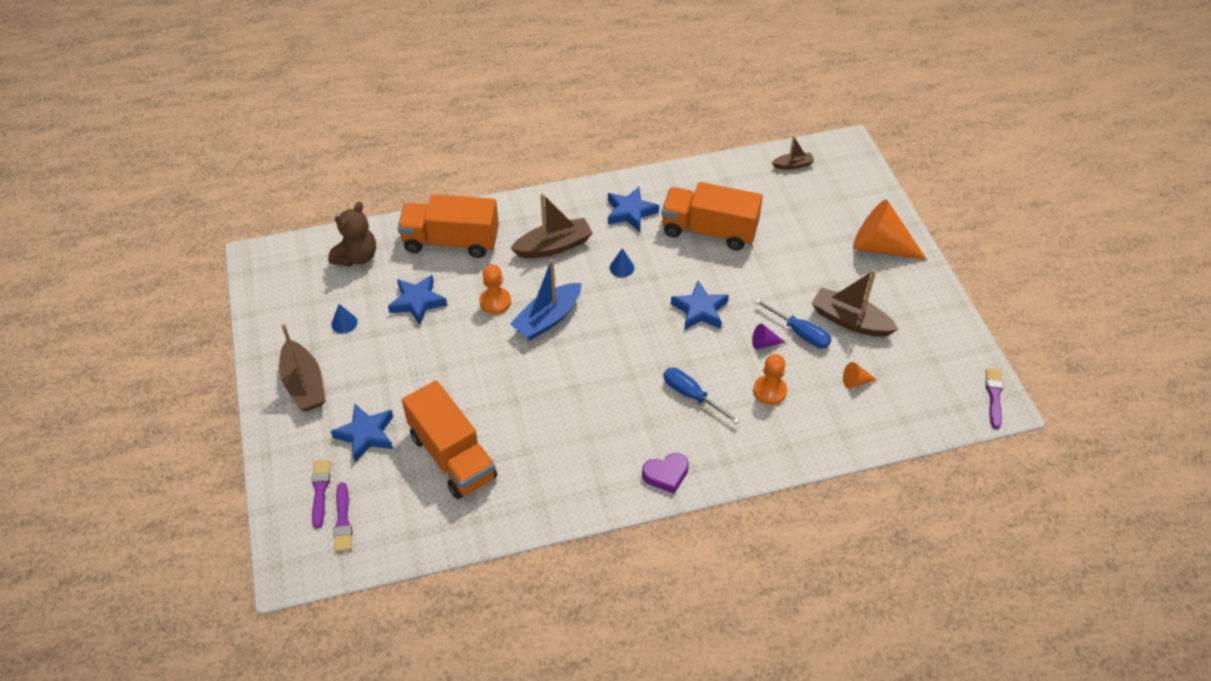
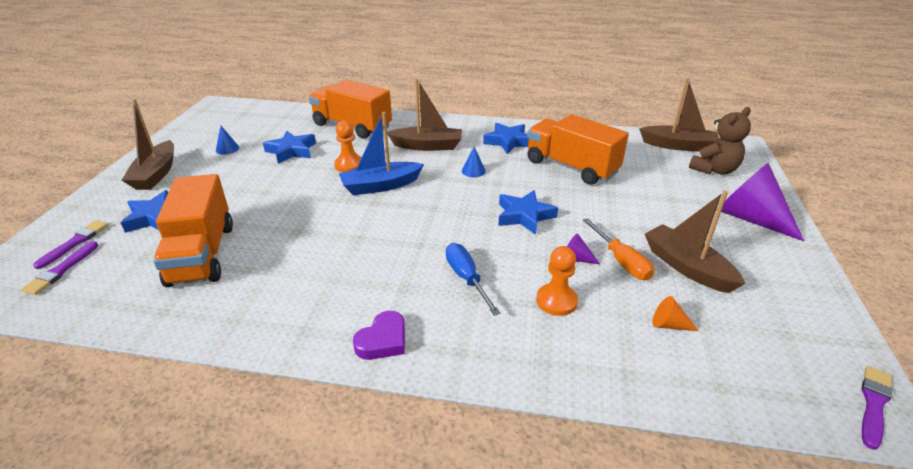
camera: 25 degrees right, 15 degrees down
(357, 257) = (278, 119): brown teddy bear -> brown teddy bear (714, 170)
(666, 474) = (383, 340): purple heart -> purple heart turned 60 degrees counterclockwise
(792, 165) = (678, 146): brown boat -> brown boat, size x1.82
(800, 333) = (621, 261): blue screwdriver -> orange screwdriver
(880, 247) = (749, 218): orange cone -> purple cone

